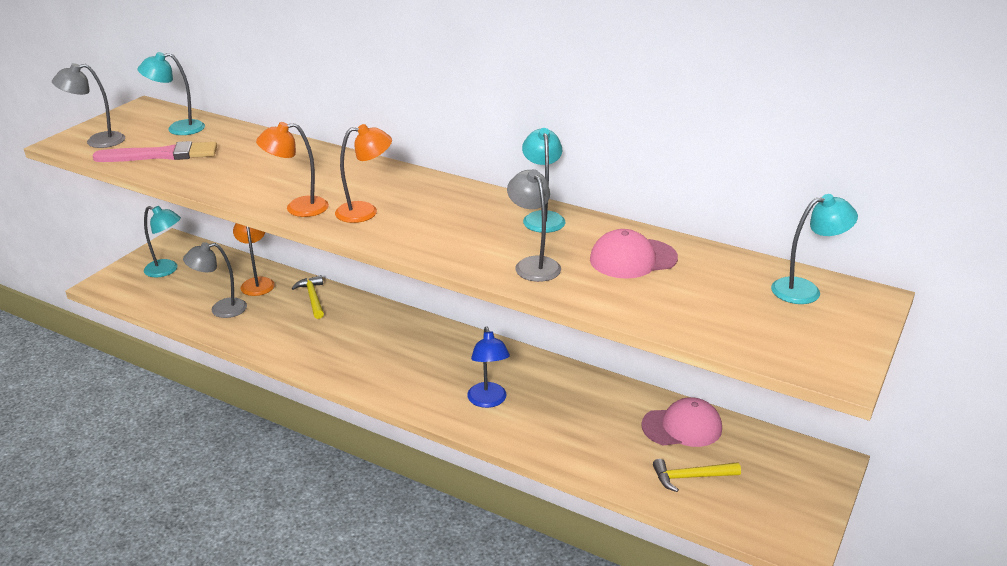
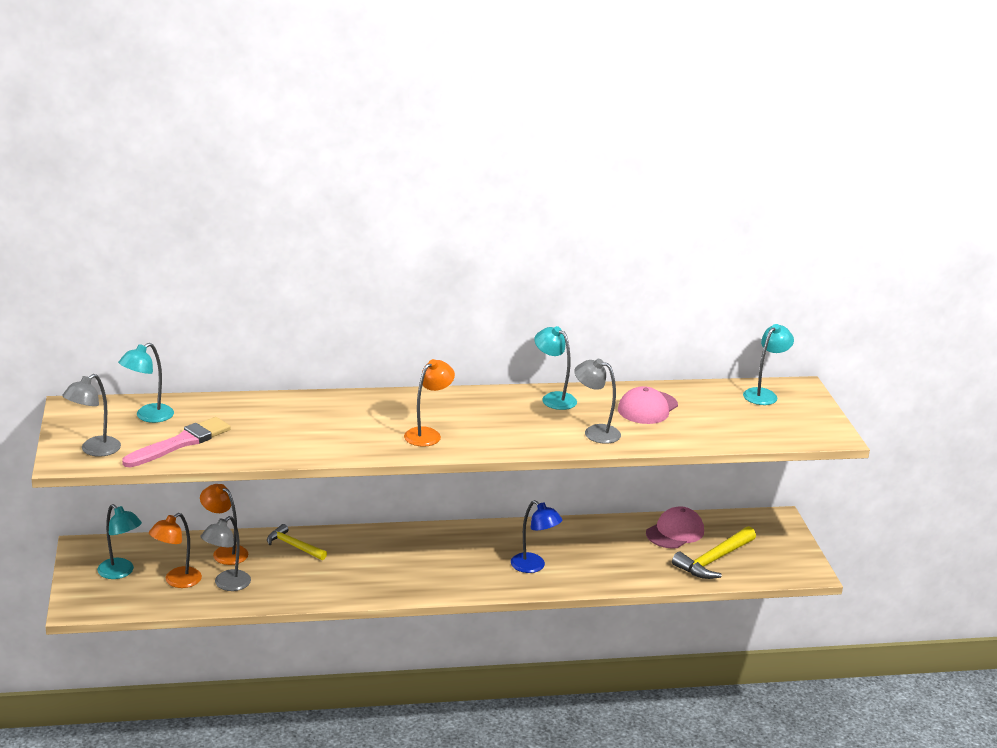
camera: 40 degrees left, 5 degrees down
(167, 270) = (120, 572): turquoise lamp -> turquoise lamp turned 60 degrees clockwise
(298, 208) = (373, 448): orange lamp -> orange lamp (177, 581)
(691, 477) = (714, 560): yellow hammer -> yellow hammer, size x1.54

